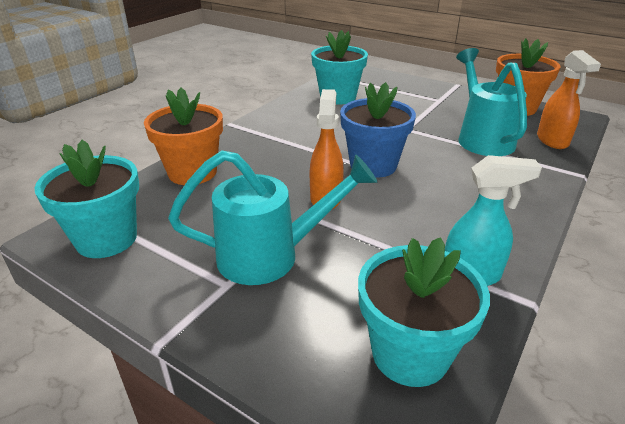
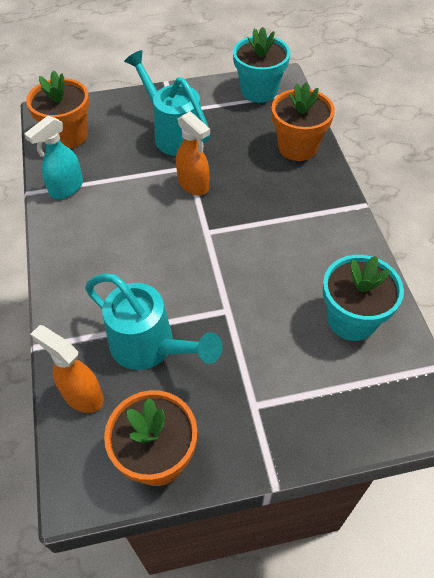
camera: 135 degrees right, 20 degrees up
(270, 256) = (174, 134): turquoise watering can -> turquoise watering can turned 105 degrees clockwise
(373, 165) = (200, 237): blue flower pot -> none
(410, 353) = (68, 136): turquoise flower pot -> orange flower pot

